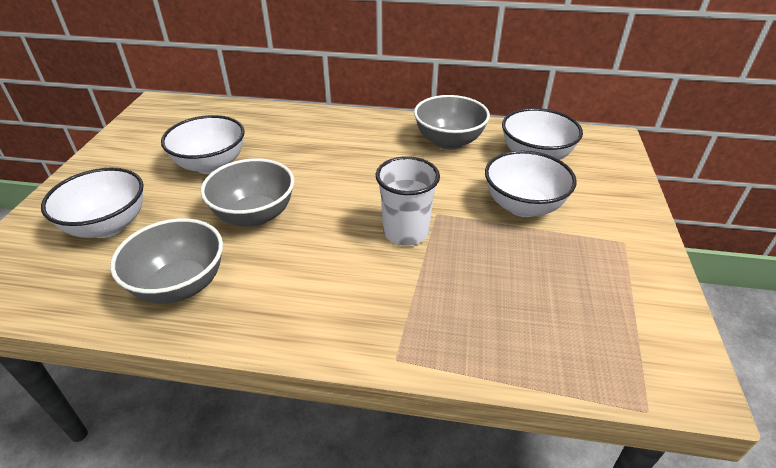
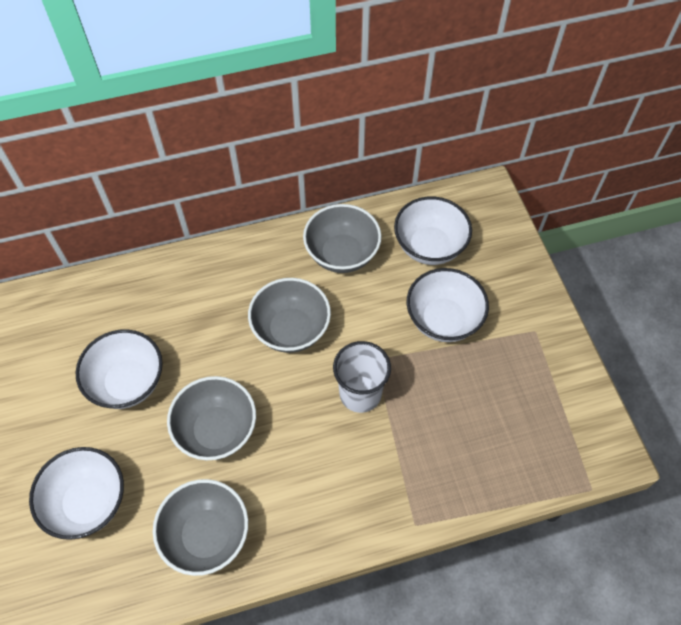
camera: 25 degrees left, 20 degrees up
(371, 173) = (291, 330): none -> grey bowl

